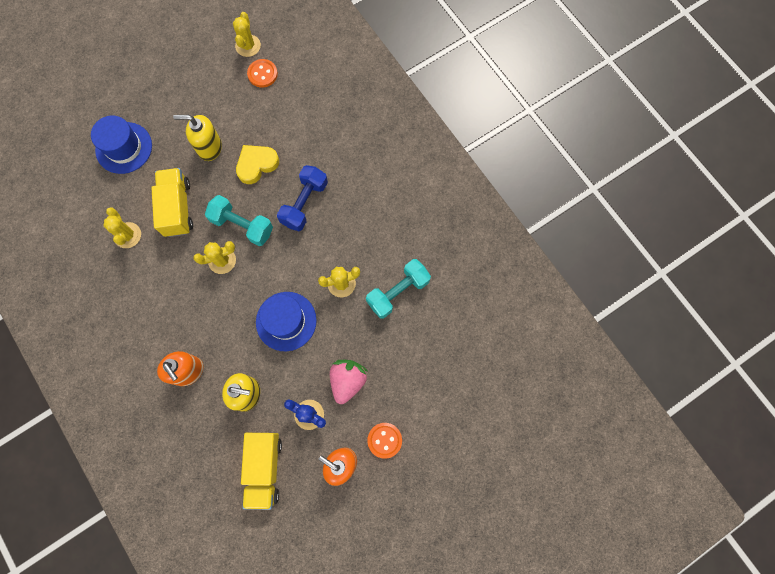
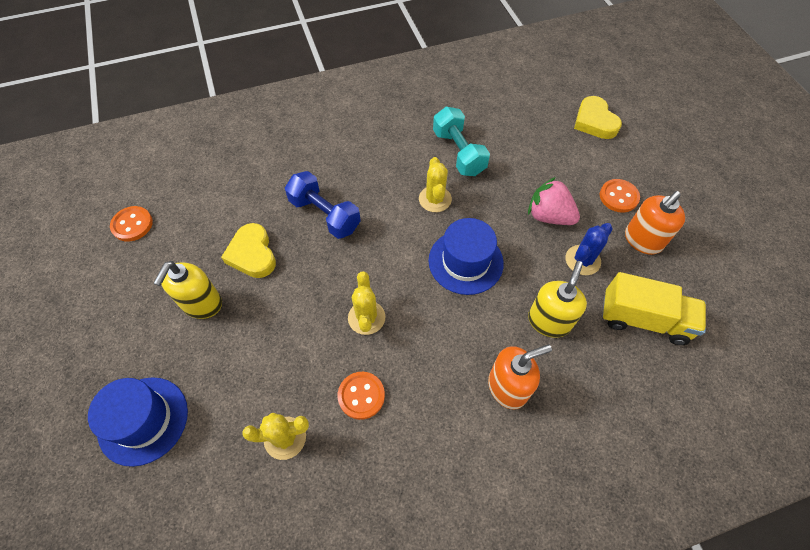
camera: 75 degrees left, 15 degrees down
(163, 274) = (361, 396): none -> orange button
(177, 208) = (271, 360): yellow truck -> none
(242, 225) = (327, 285): turquoise dumbbell -> none
(248, 46) = (83, 233): yellow cactus -> none
(472, 410) = (594, 122): none -> yellow heart

